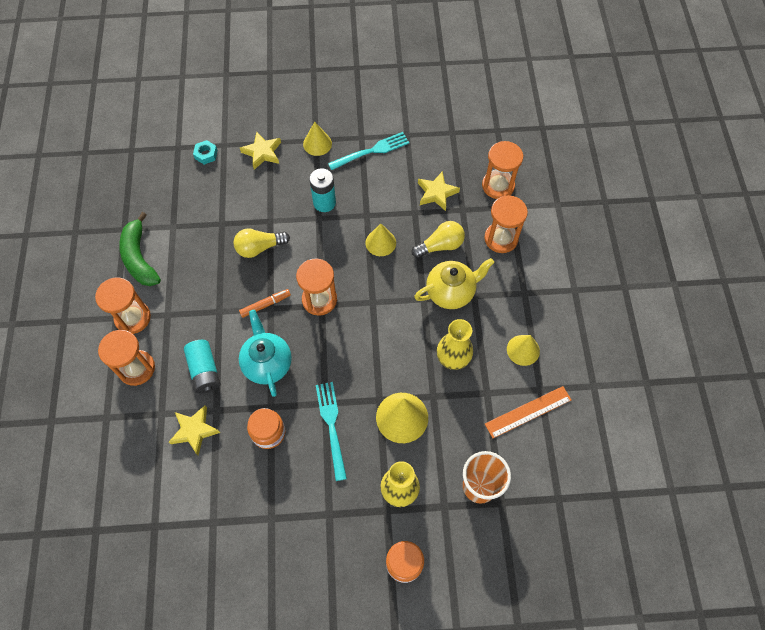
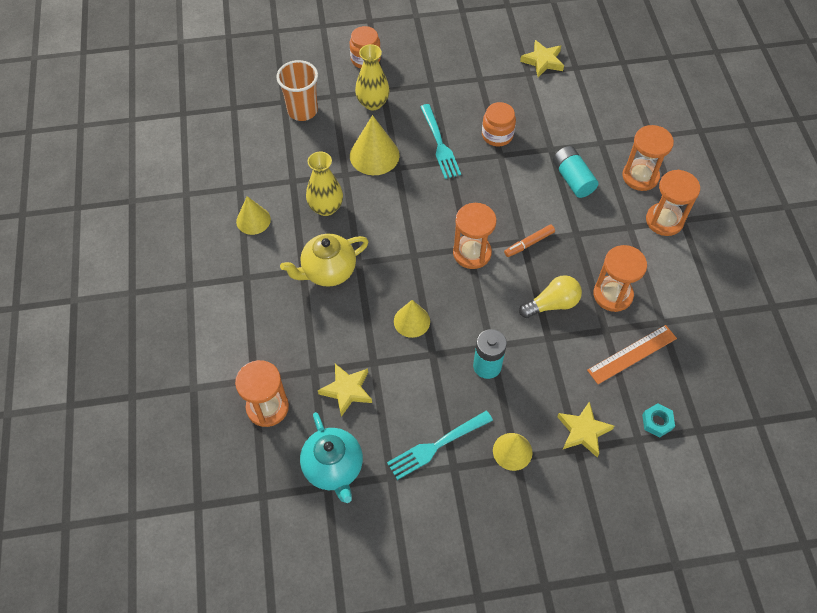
camera: 175 degrees right, 5 degrees down
(139, 258) = (685, 282): green banana -> none
(194, 430) = (565, 132): yellow star -> yellow star (543, 61)
(267, 363) = (512, 189): turquoise teapot -> turquoise teapot (334, 468)
(440, 246) = (341, 323): yellow light bulb -> none
(501, 238) = (268, 337): orange hourglass -> orange hourglass (612, 295)
(528, 412) = (253, 167): orange ruler -> orange ruler (632, 354)

